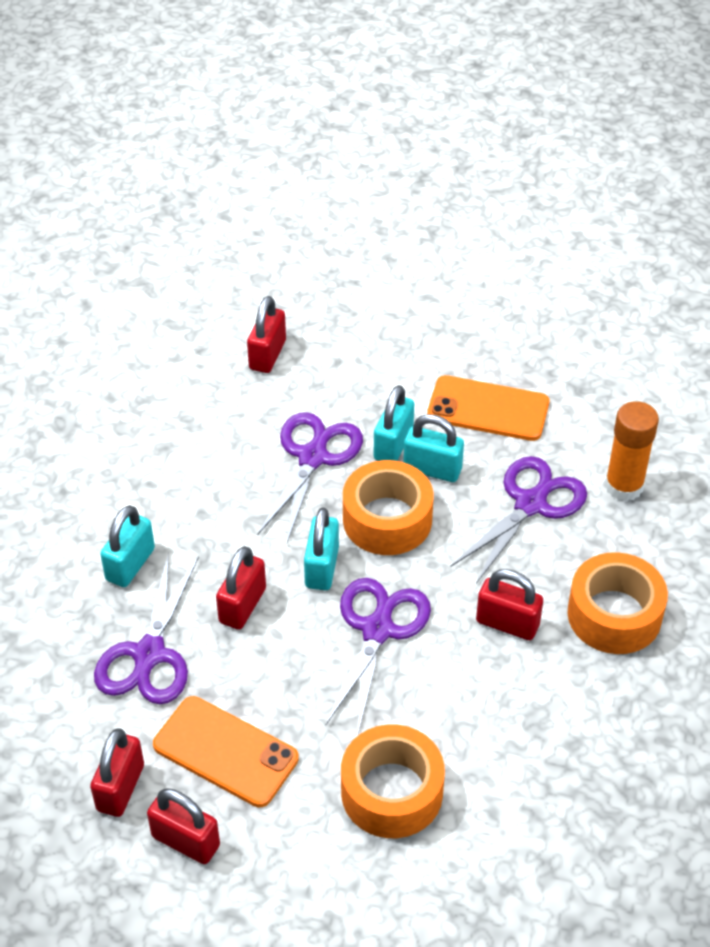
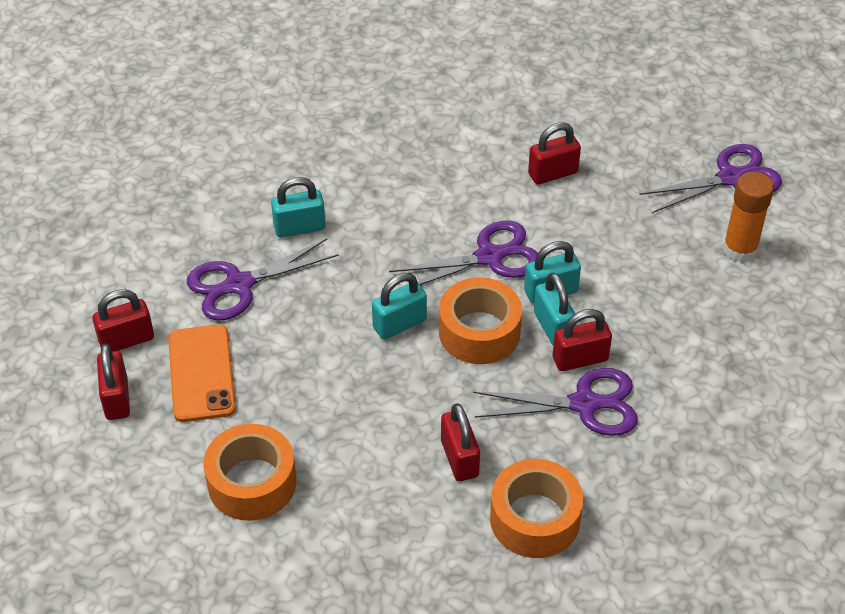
camera: 50 degrees right, 0 degrees up
(242, 605) = (325, 304): red padlock -> red padlock (580, 359)
(377, 630) = (377, 388): purple scissors -> purple scissors (730, 178)
(488, 409) = (647, 323): orange phone -> none
(624, 486) = (667, 450): orange glue stick -> orange glue stick (740, 249)

